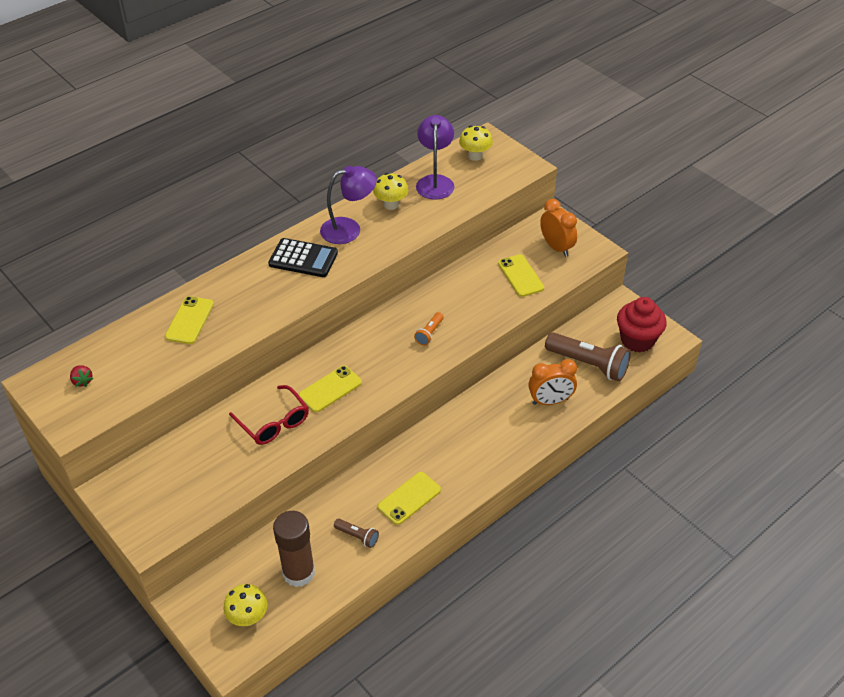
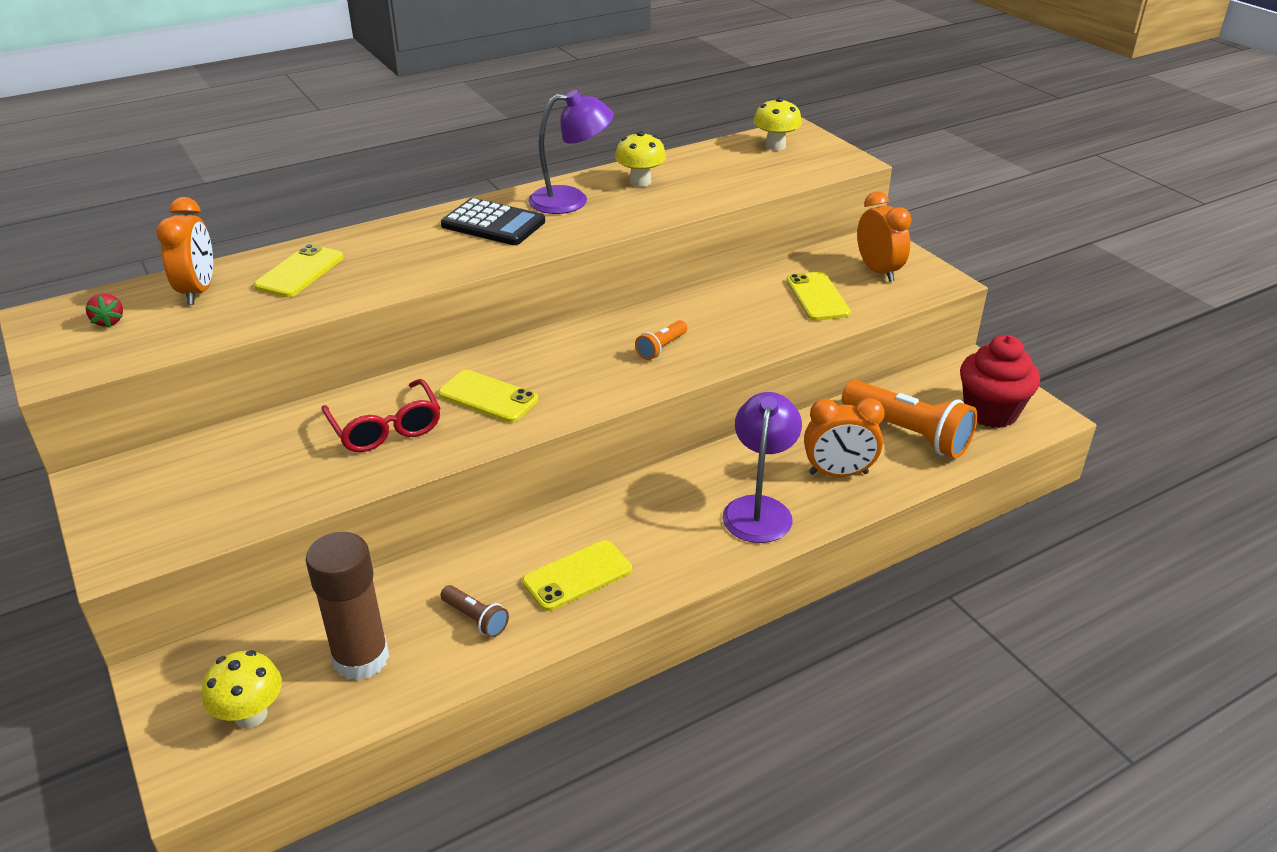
camera: 10 degrees right, 10 degrees down
(129, 346) = (198, 291): none -> orange clock
(330, 389) = (488, 397): yellow phone -> yellow phone turned 60 degrees clockwise
(435, 182) = (711, 165): purple lamp -> purple lamp (759, 509)
(588, 364) = (908, 433): brown flashlight -> orange flashlight

